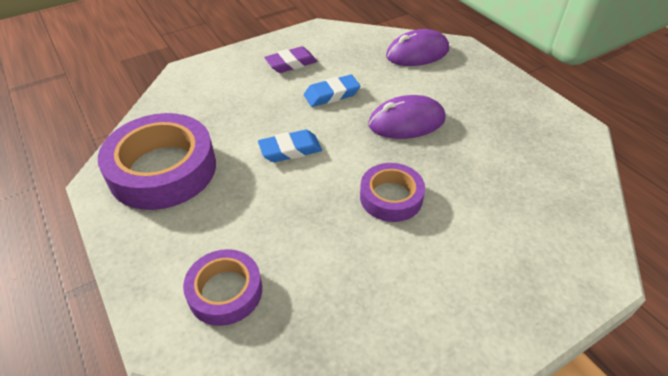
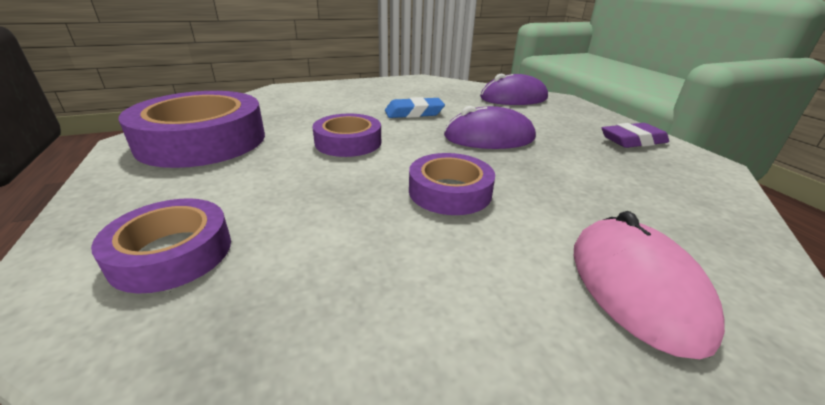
camera: 10 degrees right, 15 degrees down
(290, 150) = (348, 142): blue eraser -> purple tape
(291, 63) = (384, 93): purple eraser -> purple eraser (633, 141)
(520, 261) = (635, 286): none -> pink mouse

